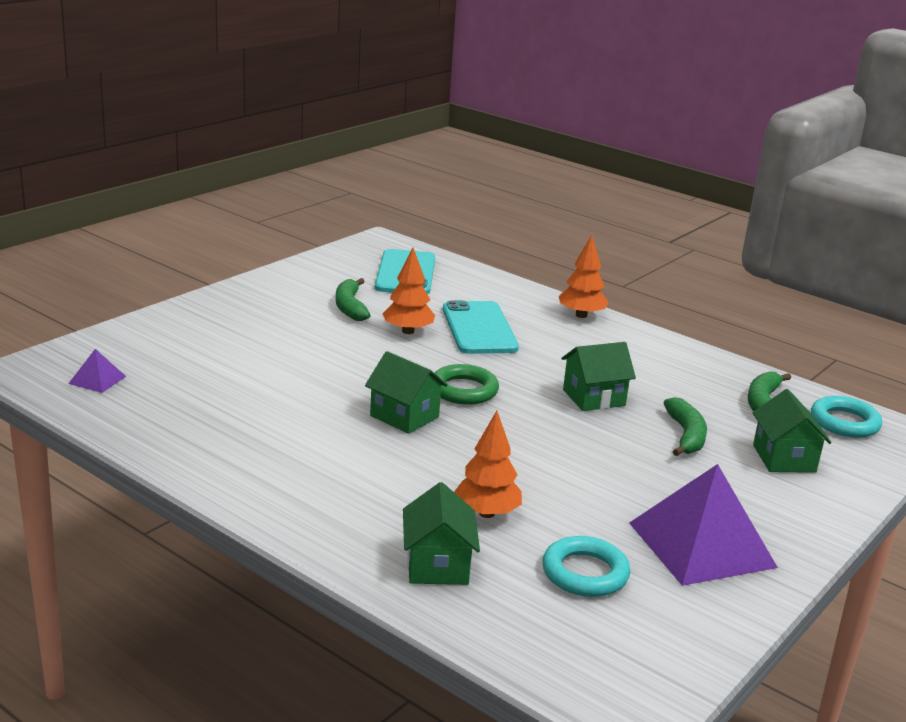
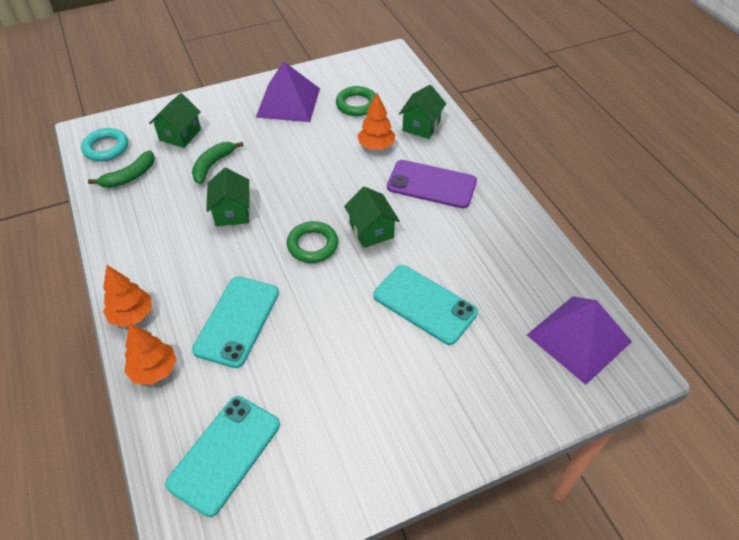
camera: 150 degrees left, 25 degrees up
(97, 380) = (578, 338): purple pyramid -> purple pyramid, size x2.28
(292, 371) = (424, 304): none -> turquoise phone
(350, 307) = (325, 395): green banana -> none
(358, 482) = (431, 184): none -> purple phone
(408, 331) = (300, 335): orange tree -> orange tree (154, 370)
(585, 573) = (356, 104): turquoise ring -> green ring
(593, 398) = (232, 212): green house -> green house turned 75 degrees clockwise

